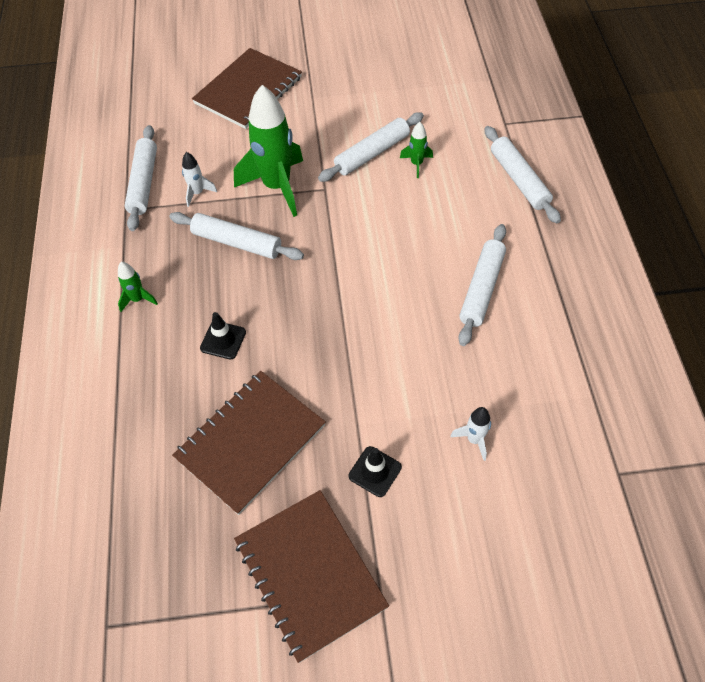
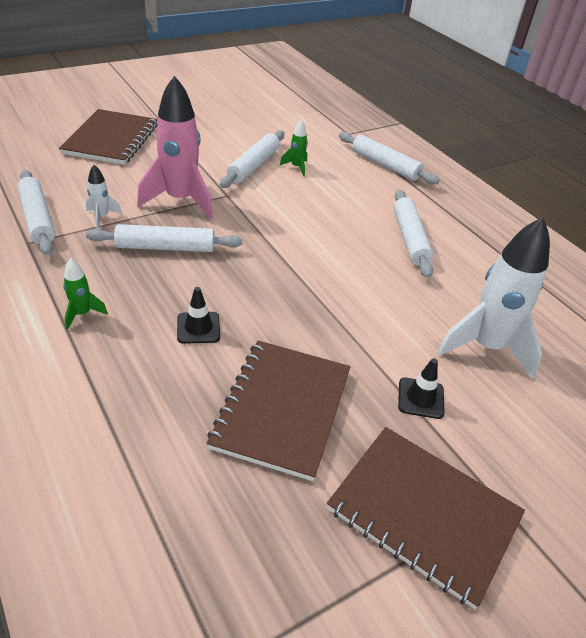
camera: 30 degrees left, 15 degrees down
(277, 187) = (180, 200): green rocket -> pink rocket
(474, 439) = (486, 347): white rocket -> white rocket, size x2.24

